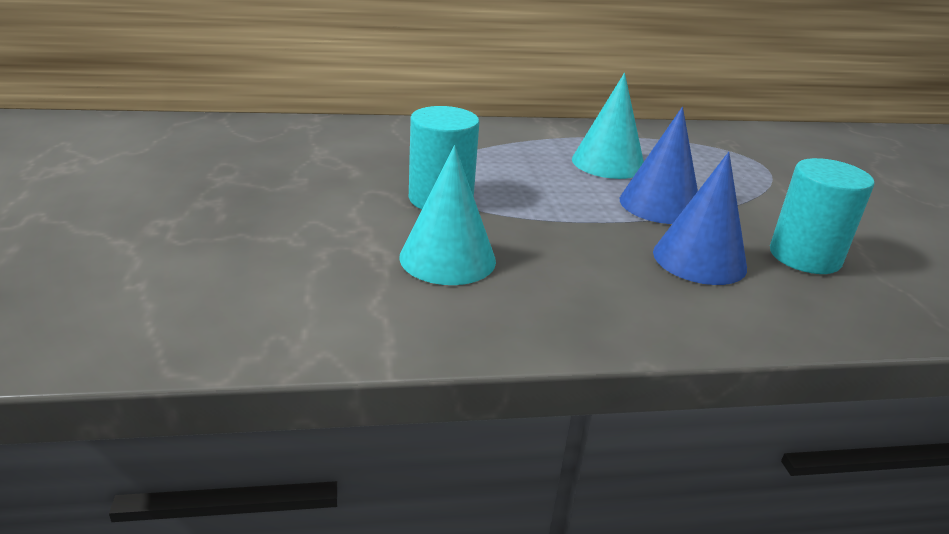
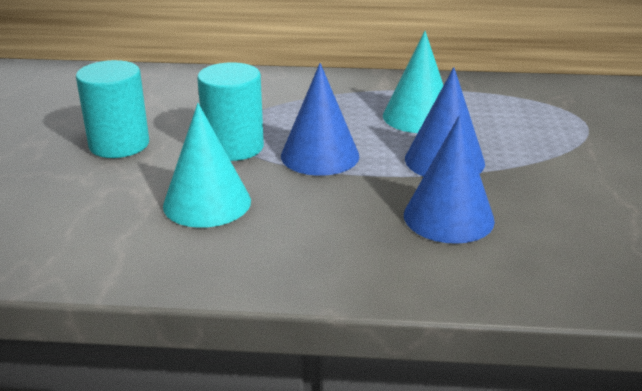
camera: 15 degrees right, 0 degrees up
(535, 204) = (320, 155): none -> blue cone
(805, 256) = (564, 220): turquoise cylinder -> turquoise cylinder (119, 144)

